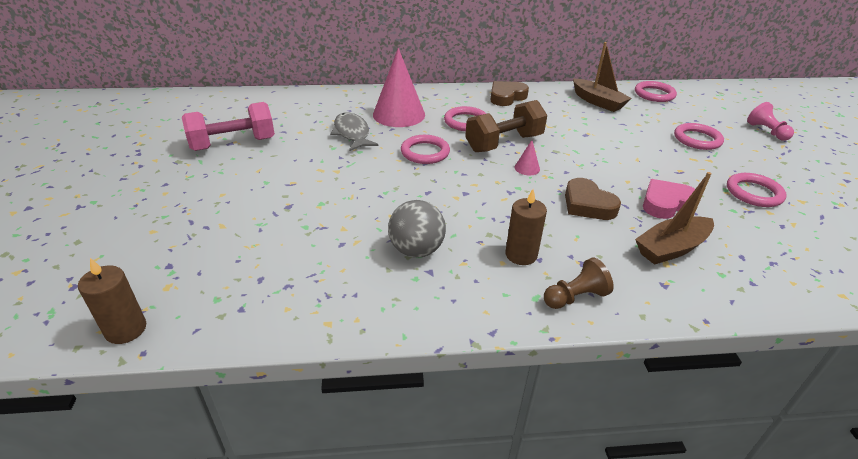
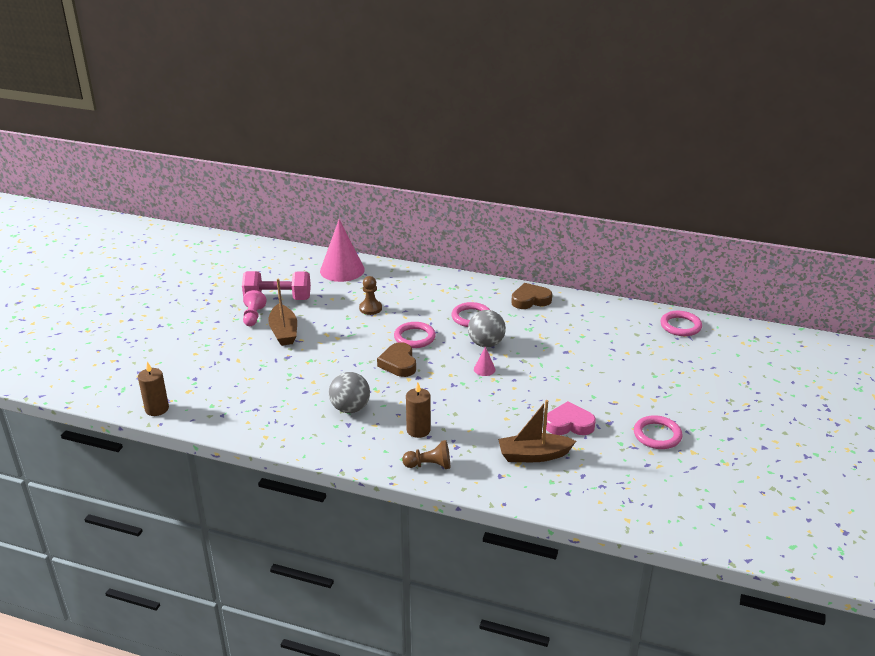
camera: 25 degrees right, 5 degrees down
(352, 133) = (370, 308): grey fish -> brown pawn
(399, 114) = (420, 298): pink cone -> pink cone (342, 270)
(504, 143) = (486, 344): brown dumbbell -> grey ball
(587, 204) = (503, 409): brown heart -> brown heart (398, 363)
(598, 102) = (613, 322): brown boat -> brown boat (284, 332)
(697, 139) = (666, 379): pink ring -> none
(766, 131) = (748, 387): pink pawn -> pink pawn (253, 316)

